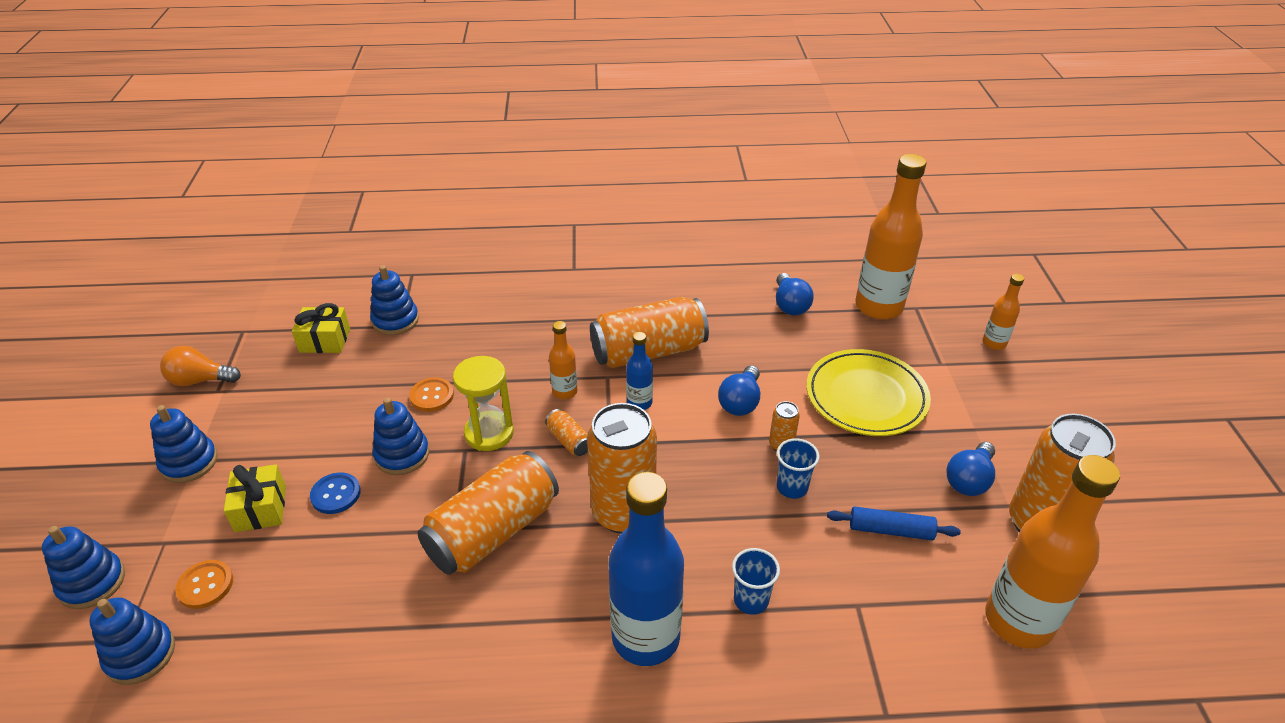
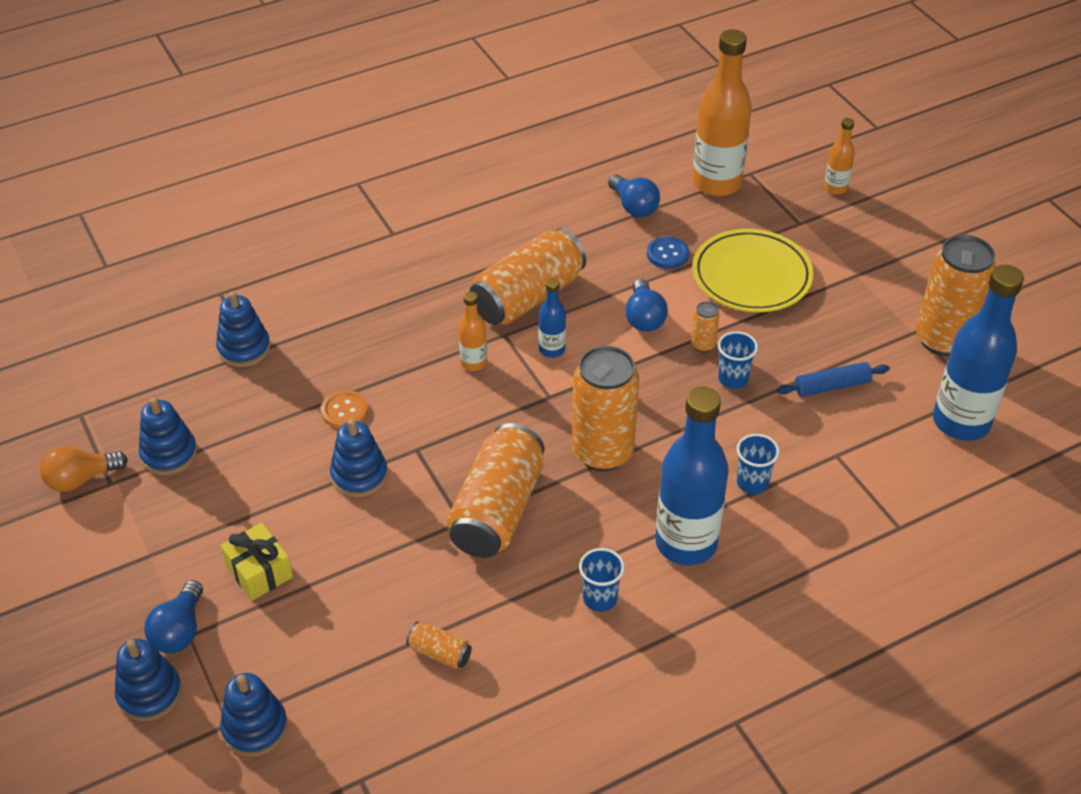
camera: 25 degrees left, 5 degrees up
(189, 462) = (146, 559): blue stacking toy -> blue stacking toy (169, 454)
(205, 585) = (265, 653): orange button -> none
(325, 340) = (184, 394): yellow gift -> none
(336, 494) = (323, 533): blue button -> blue button (667, 254)
(489, 433) = (429, 426): yellow hourglass -> none
(525, 661) = (600, 598): none -> blue cup
(569, 441) = (510, 407): orange can -> orange can (439, 653)
(969, 480) = (873, 322): blue light bulb -> blue light bulb (179, 631)
(1018, 621) = (961, 422): orange bottle -> blue bottle

